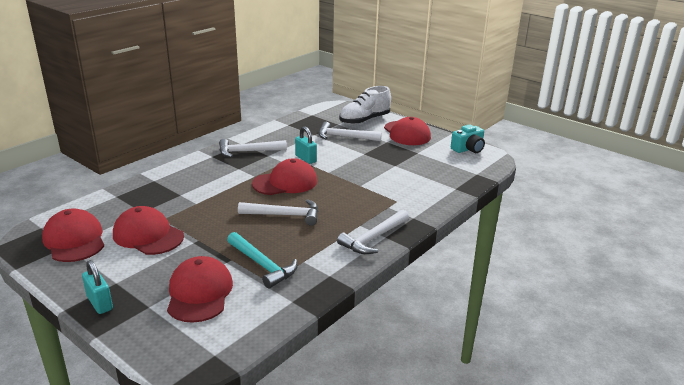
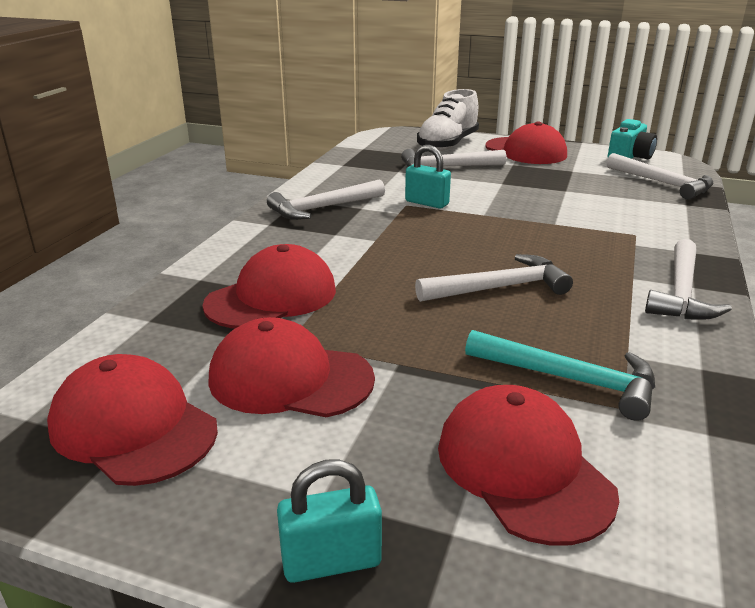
camera: 20 degrees left, 0 degrees up
(100, 303) = (331, 562): turquoise padlock -> turquoise padlock turned 45 degrees counterclockwise
(285, 182) = (437, 240): red cap -> red cap (272, 297)
(461, 172) = (662, 183): none -> white hammer

